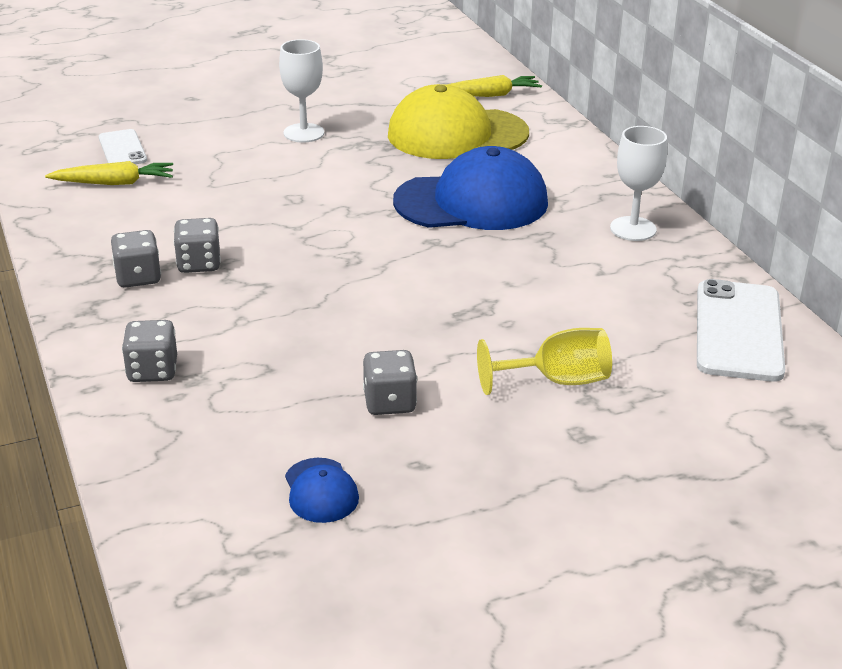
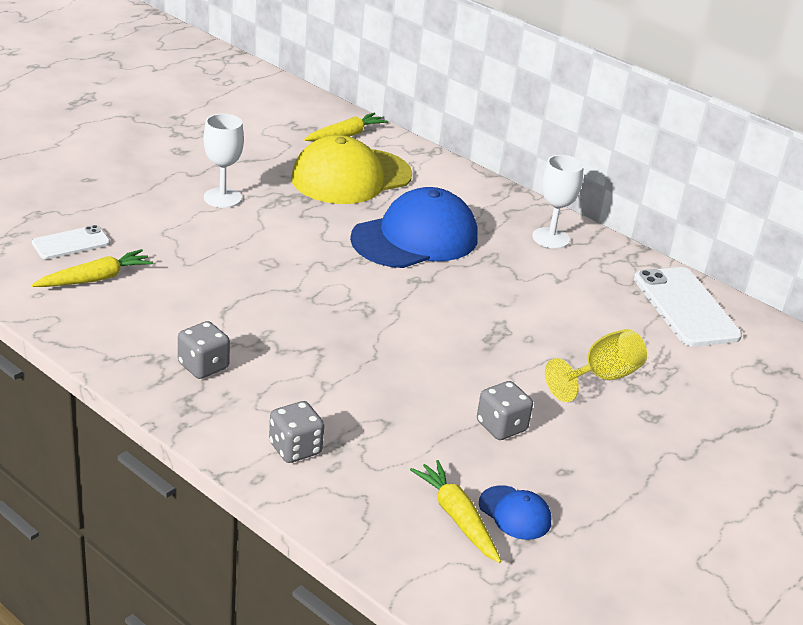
camera: 30 degrees left, 0 degrees up
(122, 149) = (71, 243): white phone -> white phone turned 75 degrees counterclockwise
(199, 264) = (244, 341): grey dice -> none
(253, 478) = (457, 517): none -> yellow carrot

